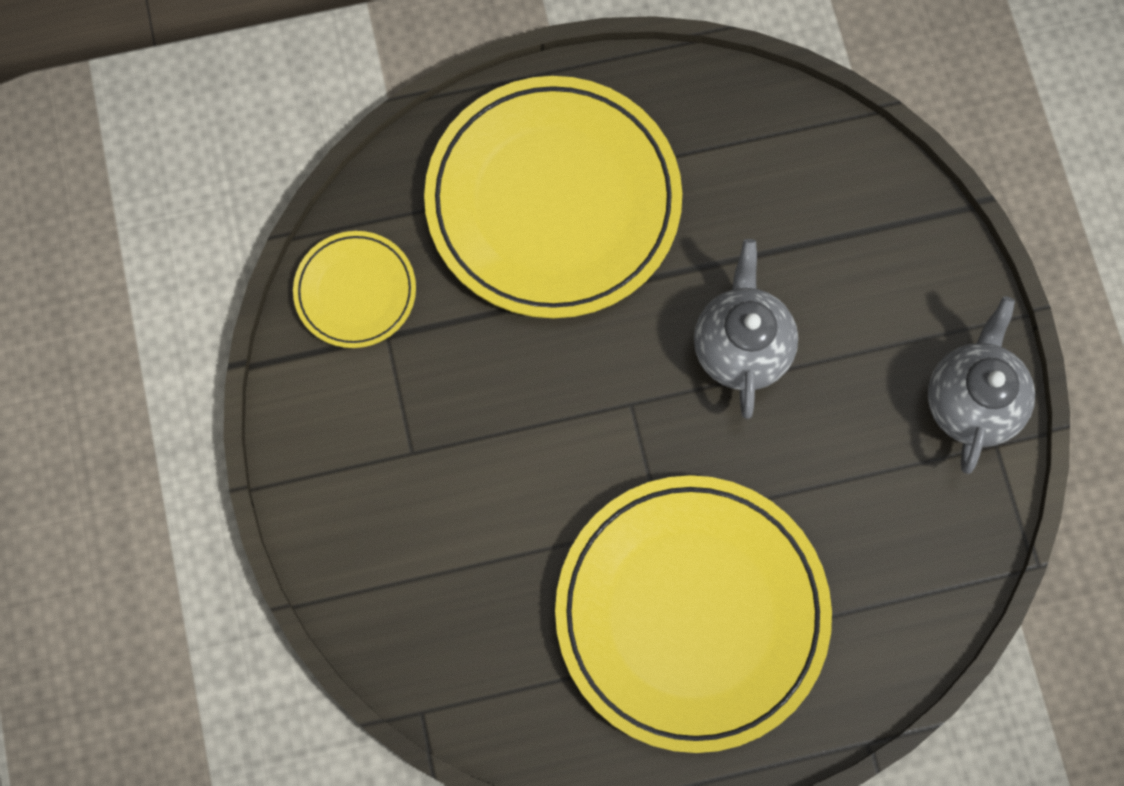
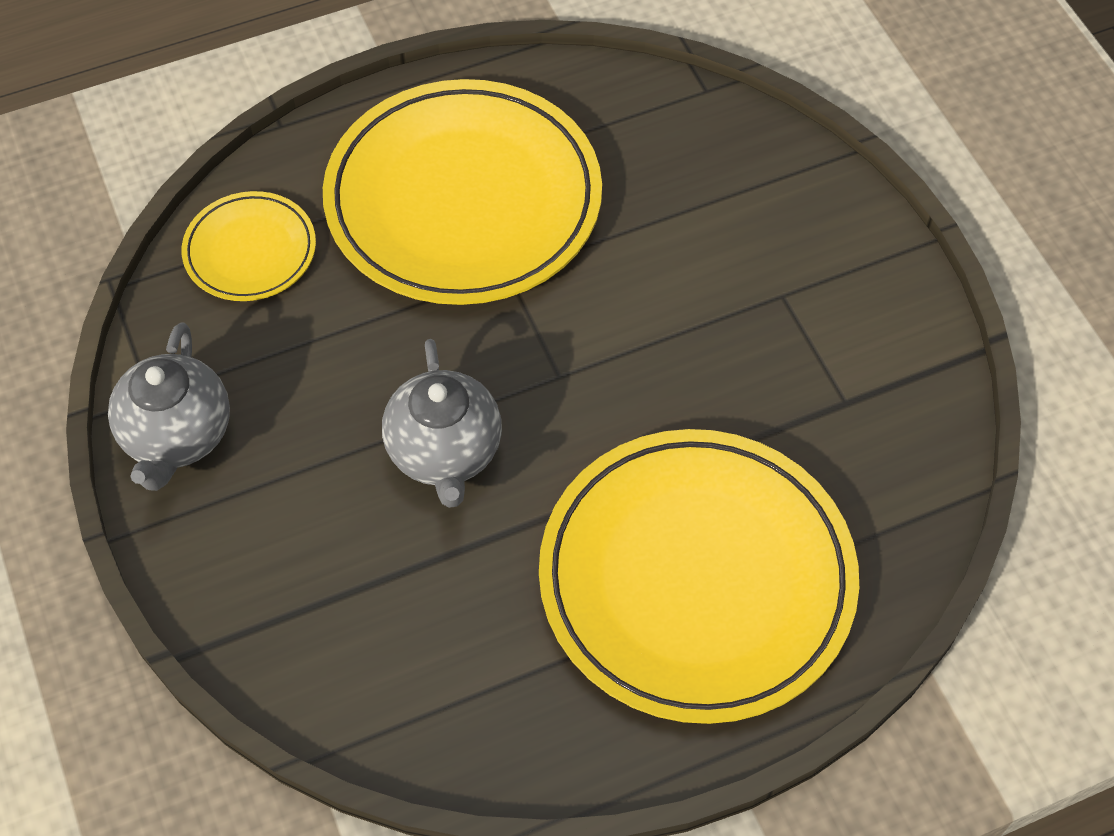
camera: 170 degrees right, 15 degrees down
(355, 291) = (897, 442): yellow plate -> yellow plate (250, 251)

